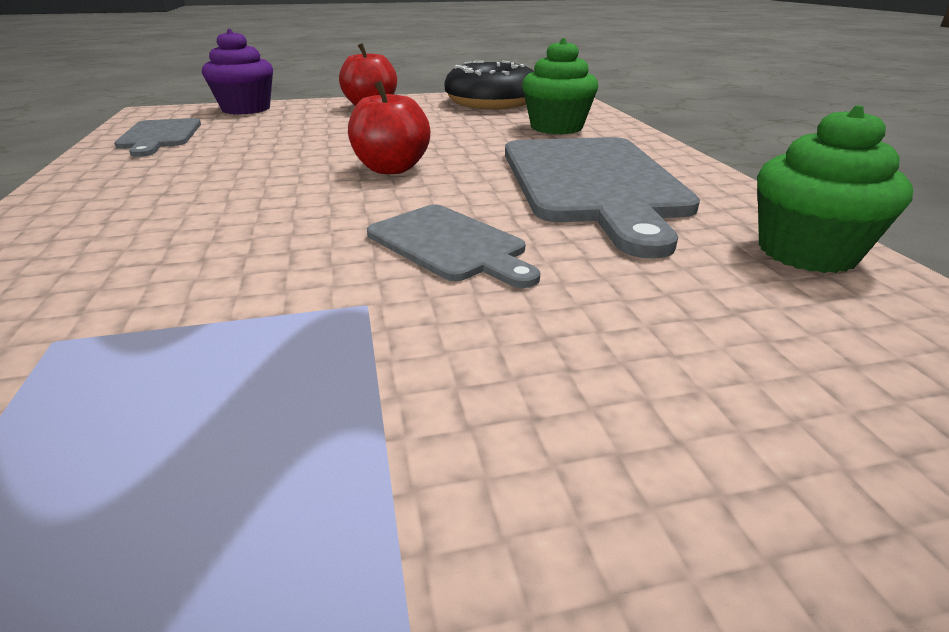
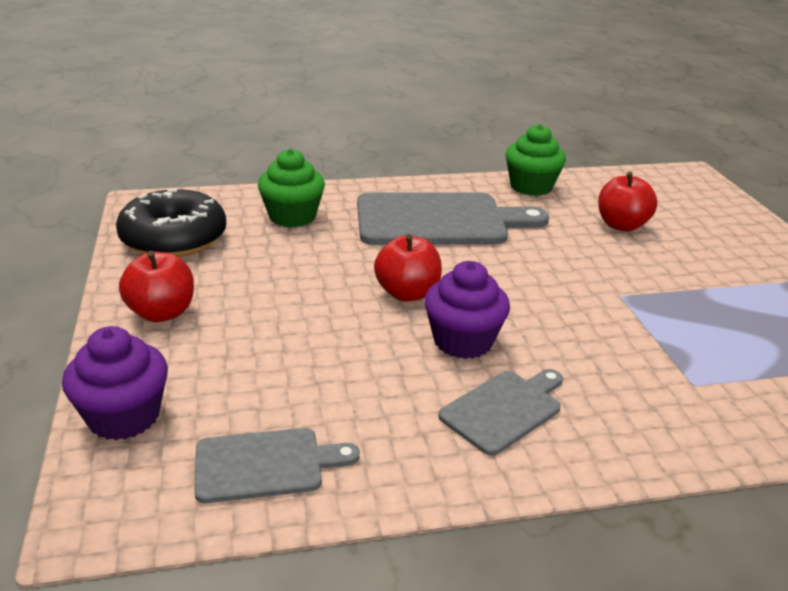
camera: 90 degrees left, 0 degrees up
(281, 190) = (463, 341): none -> purple cupcake
(450, 244) = (546, 272): grey cutting board -> grey cutting board (504, 409)
(696, 344) = (621, 225): none -> red apple

